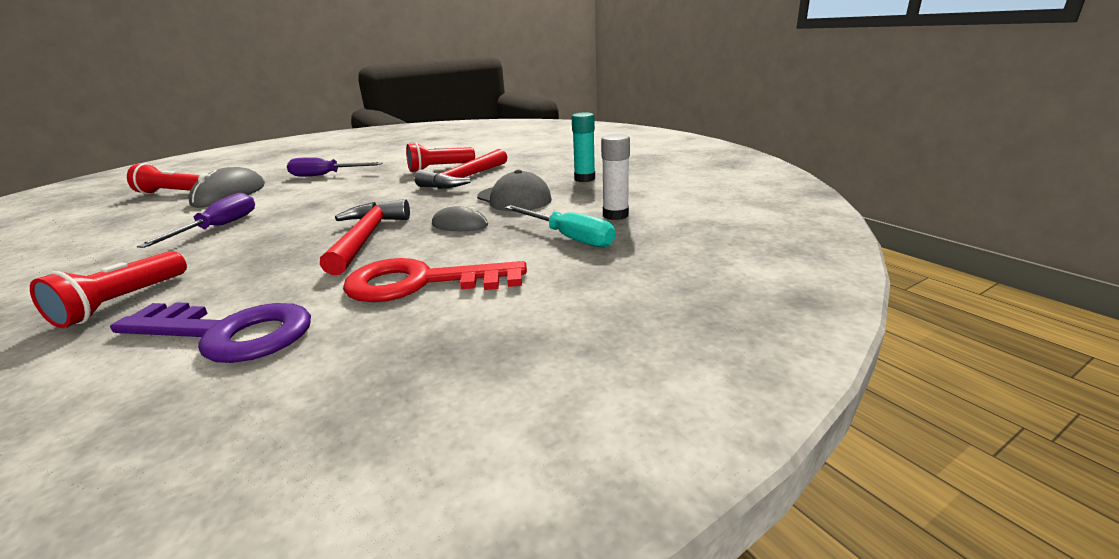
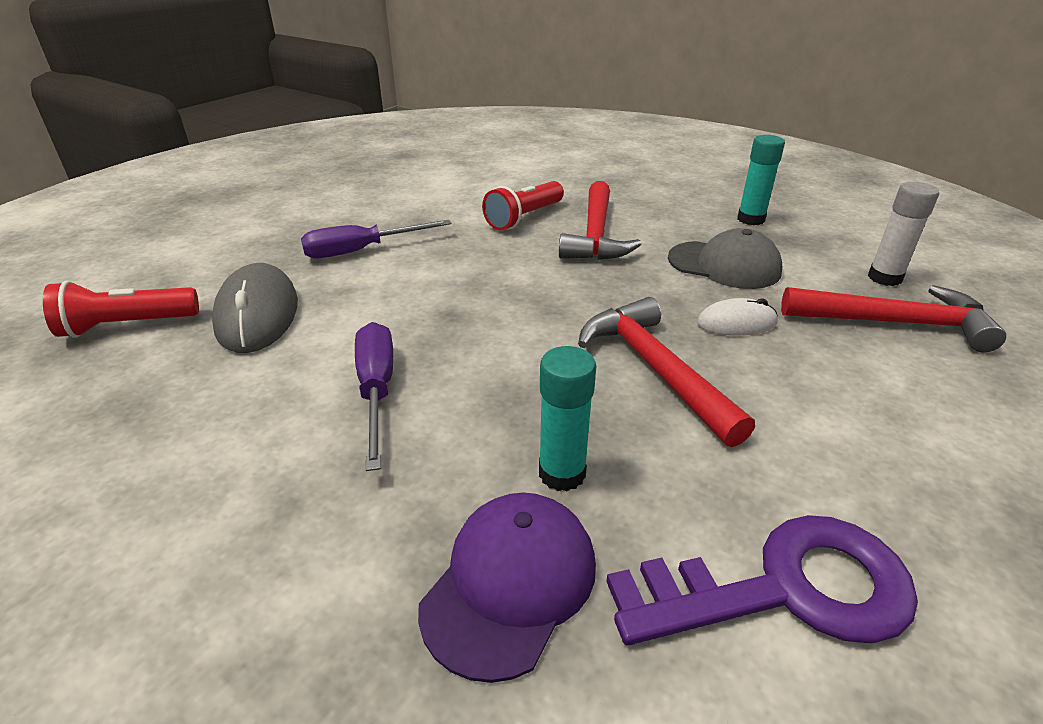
camera: 25 degrees left, 10 degrees up
(122, 303) = (510, 583): red flashlight -> purple cap
(229, 270) = (562, 473): none -> turquoise glue stick
(421, 283) = (862, 433): red key -> none
(460, 225) = (736, 323): grey mouse -> white mouse
(568, 237) = (895, 323): turquoise screwdriver -> red hammer

